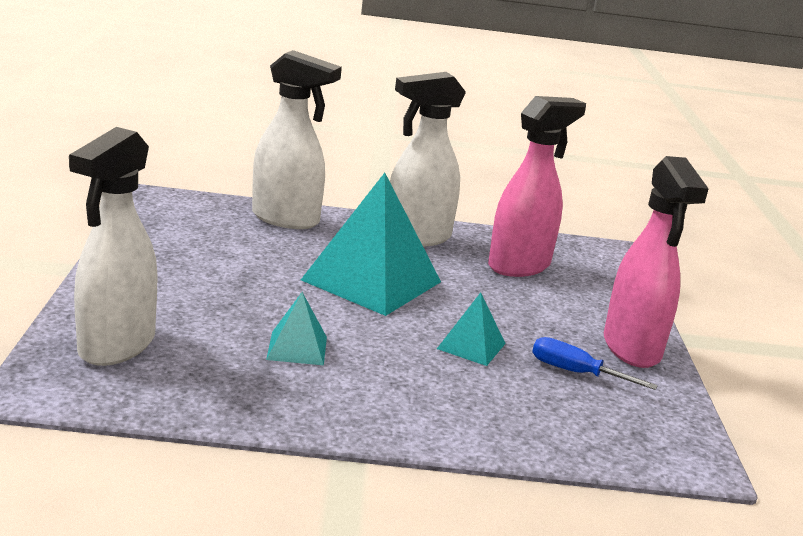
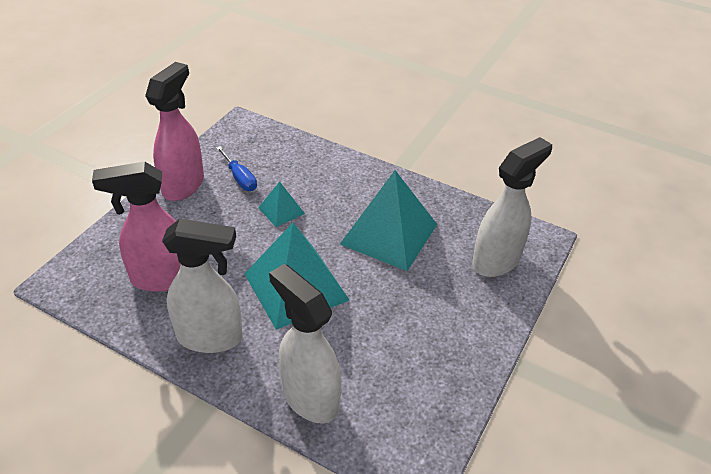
camera: 150 degrees left, 20 degrees up
(297, 348) = (389, 234): turquoise pyramid -> turquoise pyramid, size x2.10

